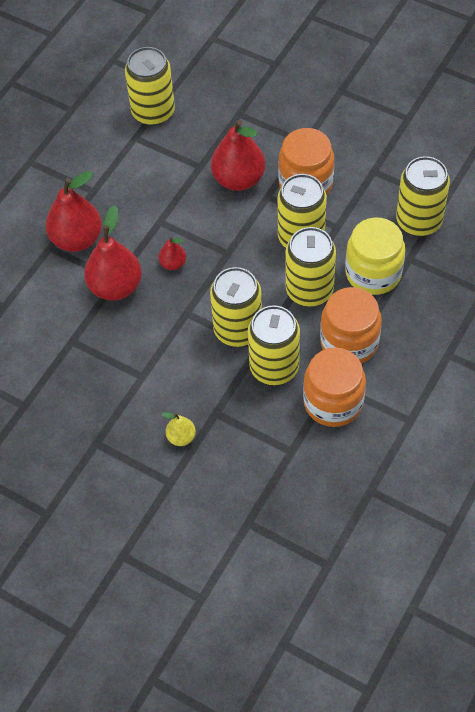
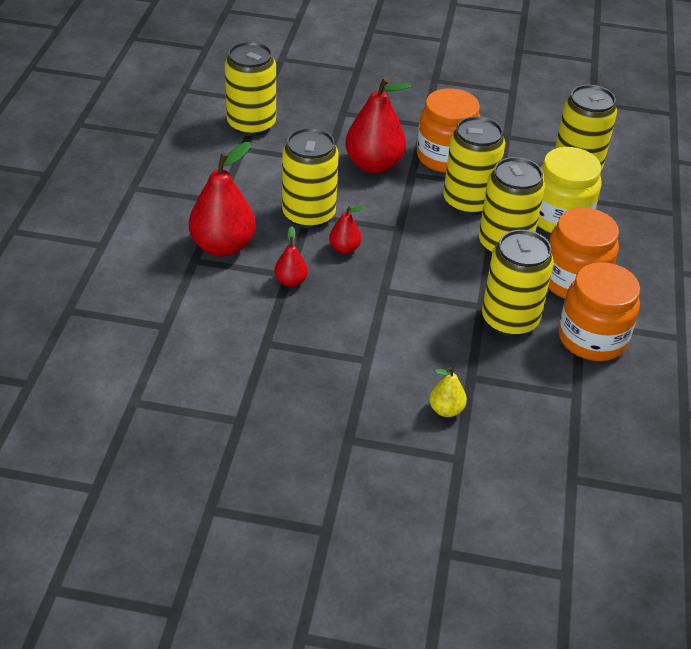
camera: 25 degrees left, 15 degrees down
(115, 286) = (290, 281): red pear -> red pear, size x0.49
(237, 329) = (449, 294): yellow can -> yellow can (308, 215)

